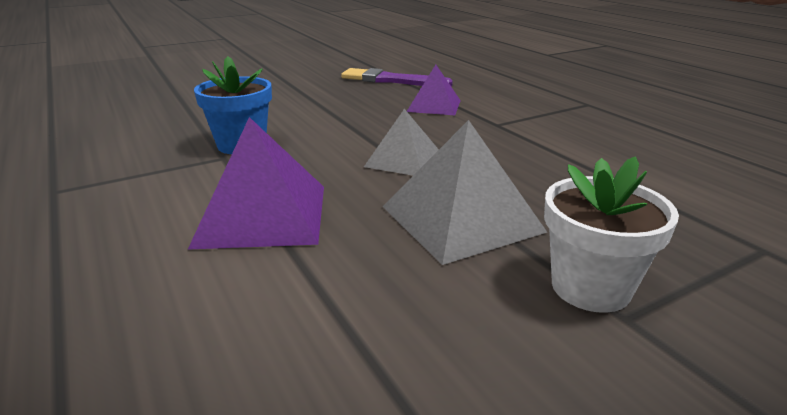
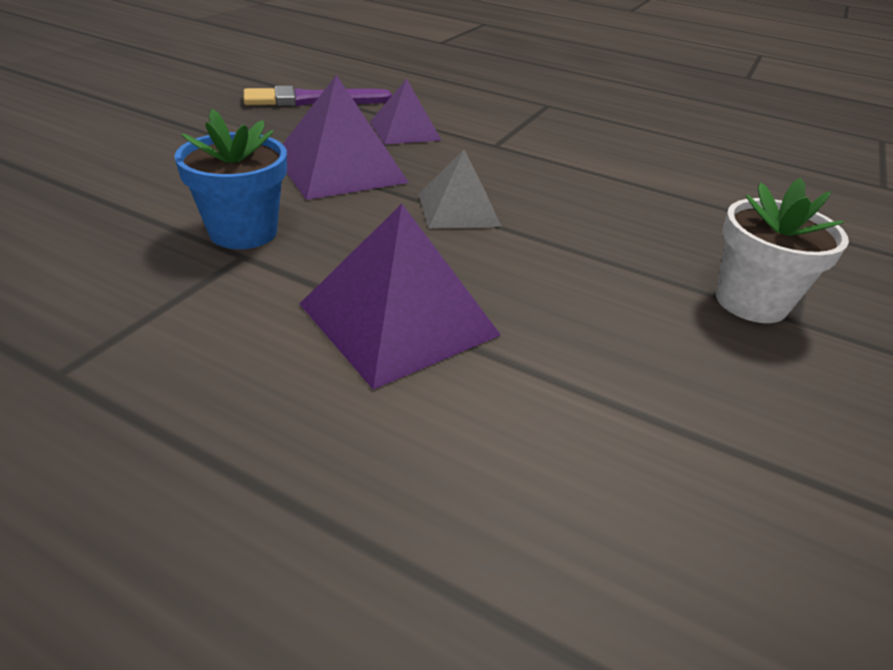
camera: 35 degrees left, 10 degrees up
(353, 121) = (340, 168): none -> purple pyramid
(461, 219) = (590, 265): grey pyramid -> none

